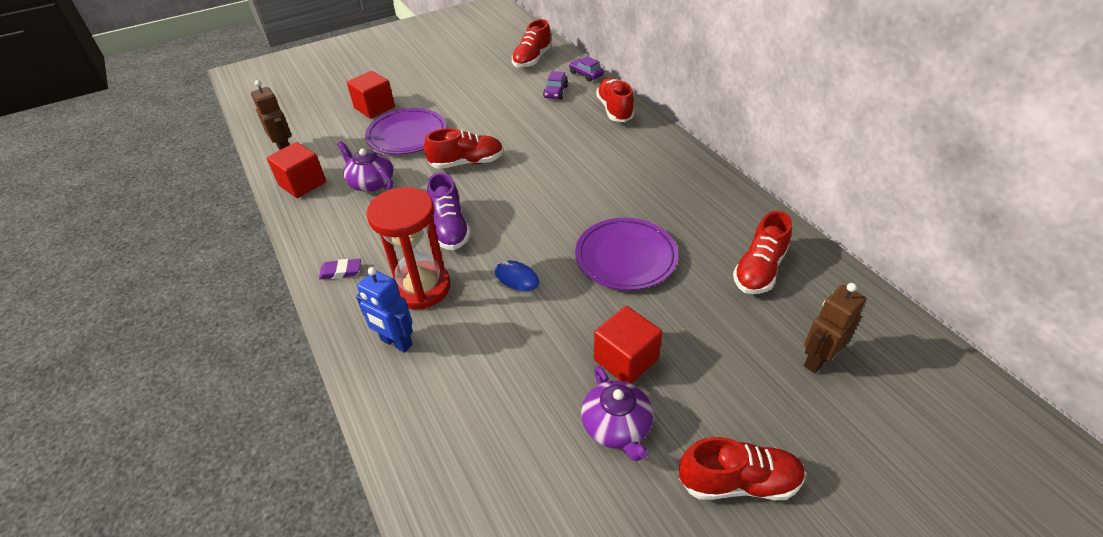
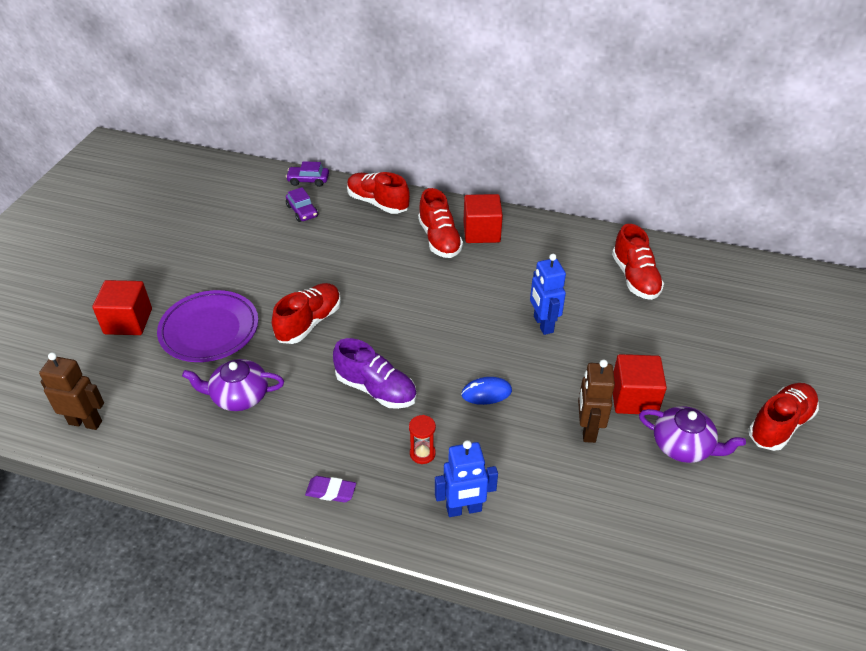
camera: 45 degrees left, 0 degrees up
(302, 184) = (163, 442): red cube -> red cube (481, 232)
(341, 271) = (331, 491): purple eraser -> purple eraser turned 60 degrees clockwise
(421, 288) = (422, 453): red hourglass -> red hourglass, size x0.41
(532, 59) = (234, 188): red shoe -> red shoe (439, 239)
(626, 257) = (543, 324): purple plate -> blue robot
(817, 360) = (732, 318): brown robot -> brown robot (588, 430)

